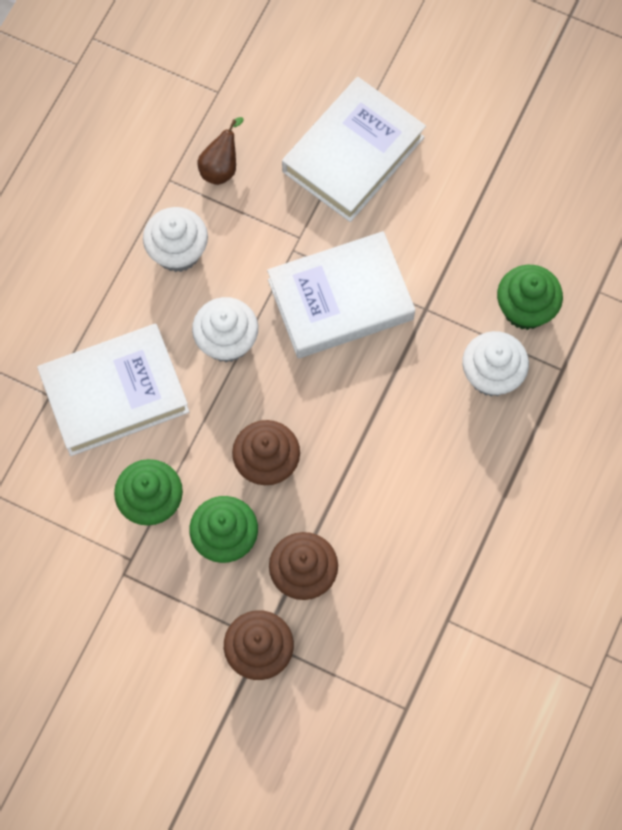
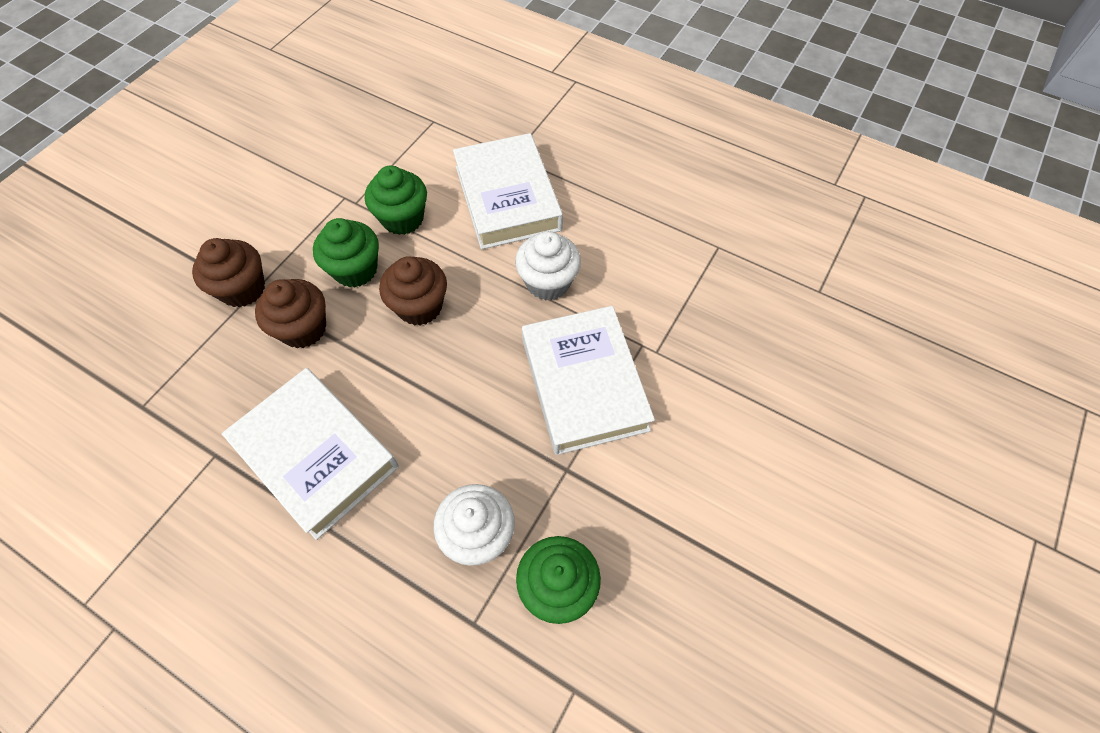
camera: 95 degrees right, 10 degrees down
(178, 252) = (643, 249): white cupcake -> none
(221, 167) = (734, 288): brown pear -> none
(353, 154) = (756, 411): white book -> white book (316, 455)

